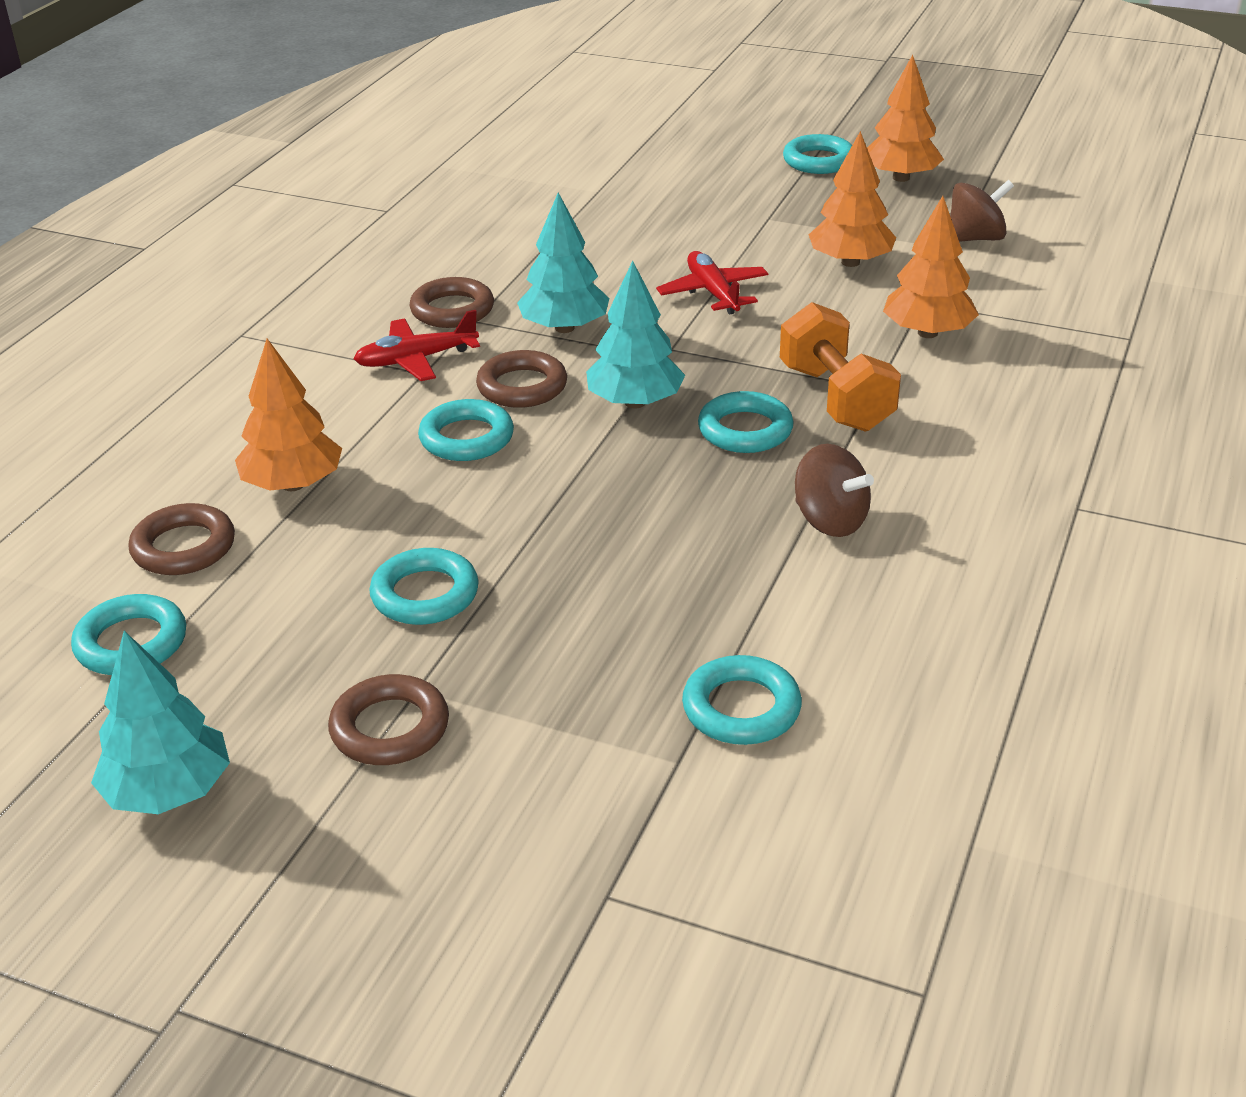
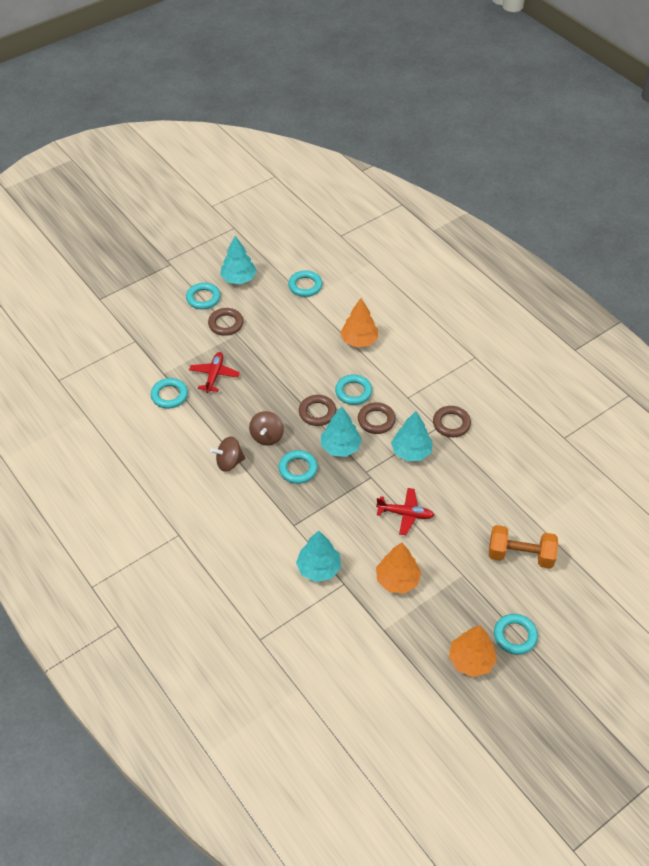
camera: 120 degrees right, 15 degrees up
(184, 547) = (343, 307): brown ring -> brown ring (317, 412)
(416, 360) = (419, 398): red plane -> red plane (214, 375)
(425, 594) = (276, 350): turquoise ring -> turquoise ring (203, 298)
(836, 398) = (296, 508): orange dumbbell -> orange dumbbell (520, 555)
(927, 333) = (319, 568): orange tree -> turquoise tree
(975, 238) = (385, 646): brown spinning top -> brown spinning top (267, 436)

